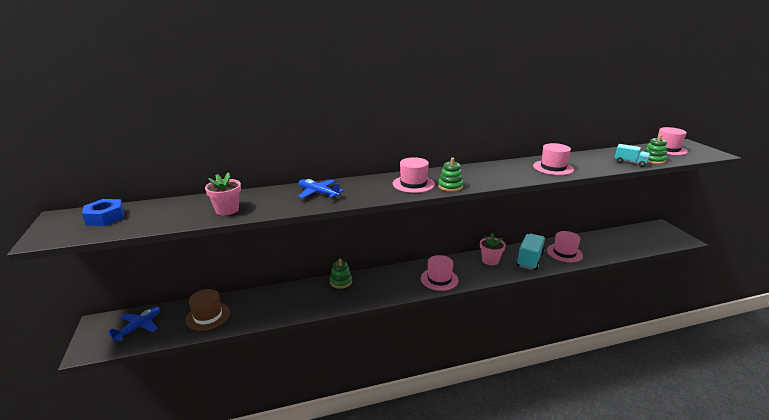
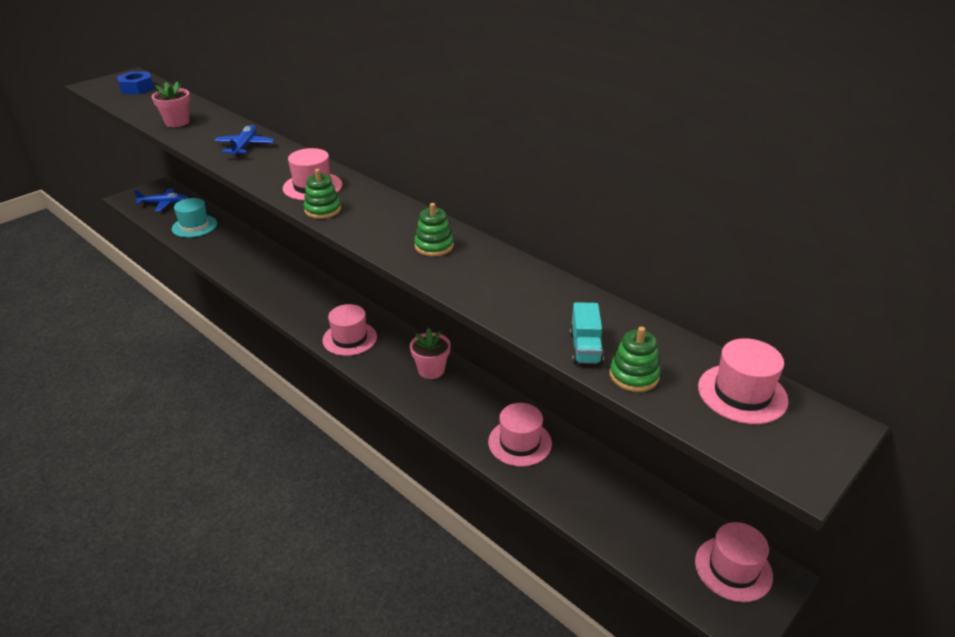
camera: 60 degrees right, 10 degrees up
(208, 316) = (194, 226): brown hat -> turquoise hat
(341, 282) = (296, 273): green stacking toy -> green stacking toy (434, 246)
(530, 260) = (464, 408): turquoise truck -> none
(553, 168) = (473, 273): pink hat -> pink hat (733, 568)

